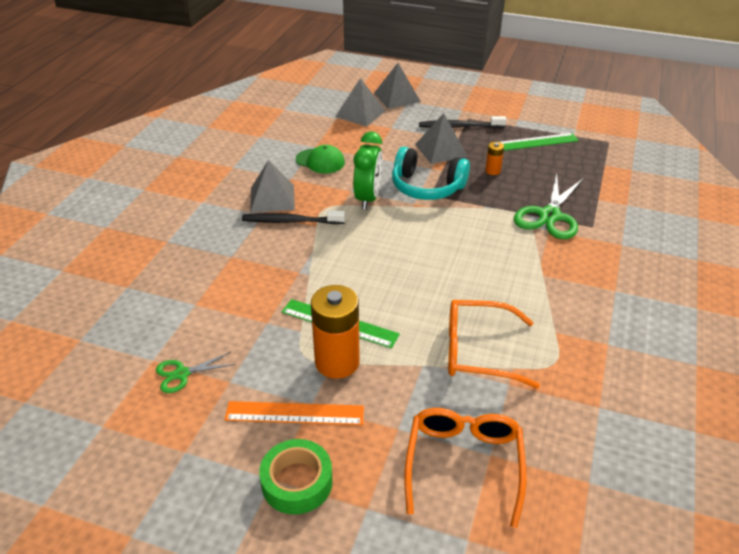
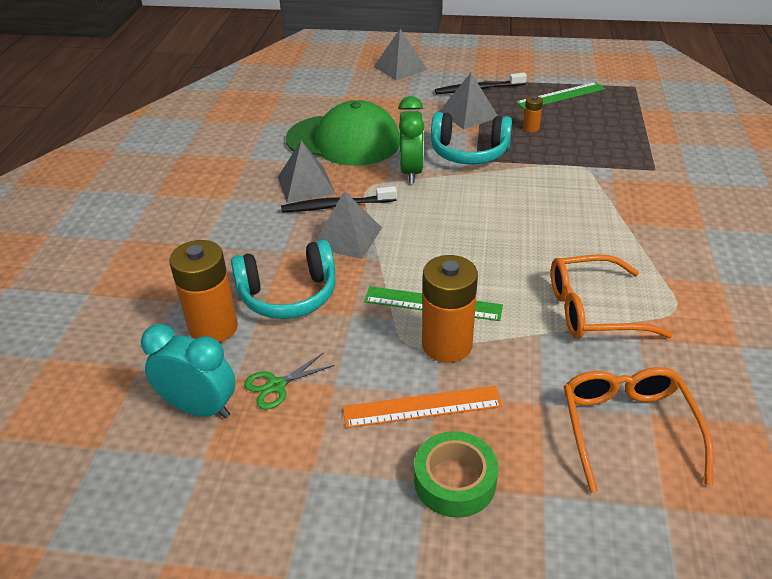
camera: 10 degrees left, 0 degrees up
(114, 382) = (199, 408): none -> turquoise clock
(149, 315) = (213, 327): none -> orange battery
(221, 296) = (288, 295): none -> turquoise headphones
(320, 161) = (344, 141): green cap -> green cap, size x2.05
(360, 113) = (368, 88): grey pyramid -> grey pyramid (347, 237)
(549, 216) = (607, 165): green scissors -> none

